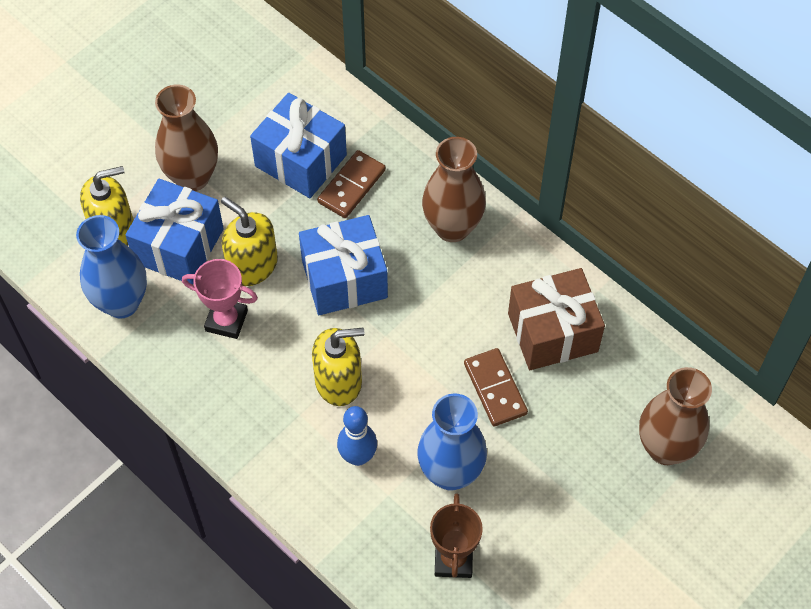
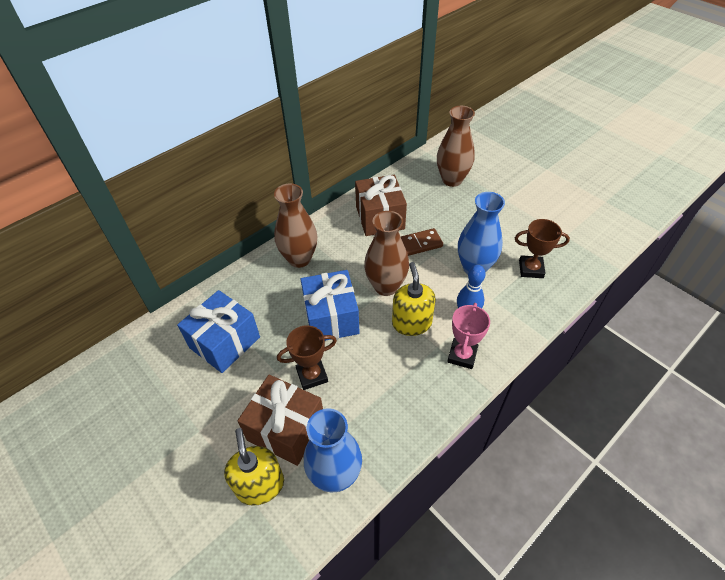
camera: 85 degrees left, 10 degrees down
(179, 246) = (286, 429): blue gift -> brown gift
(192, 177) = (220, 419): brown vase -> brown vase (386, 286)
(226, 321) = (359, 393): pink trophy -> pink trophy (462, 355)
(252, 265) = (312, 375): yellow soap dispenser -> brown trophy
(351, 186) = (255, 312): brown domino -> none

